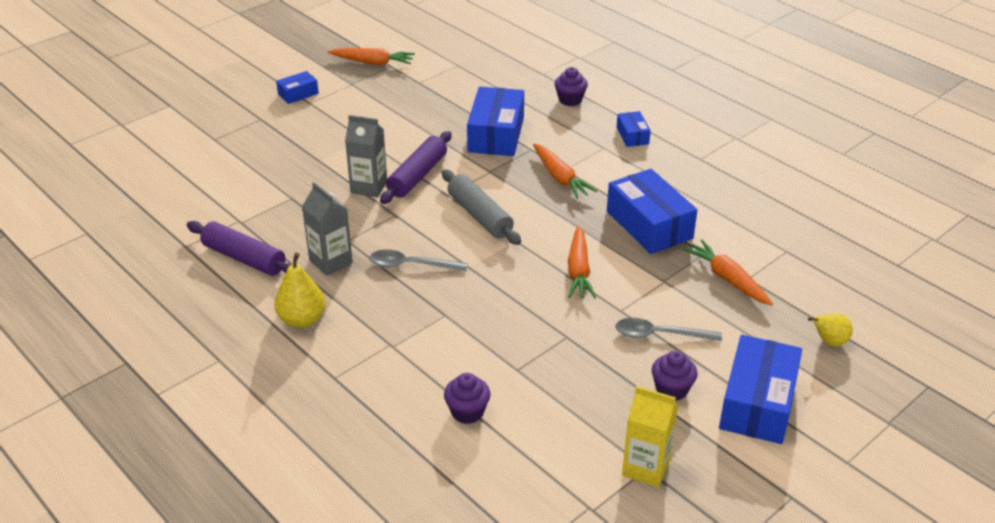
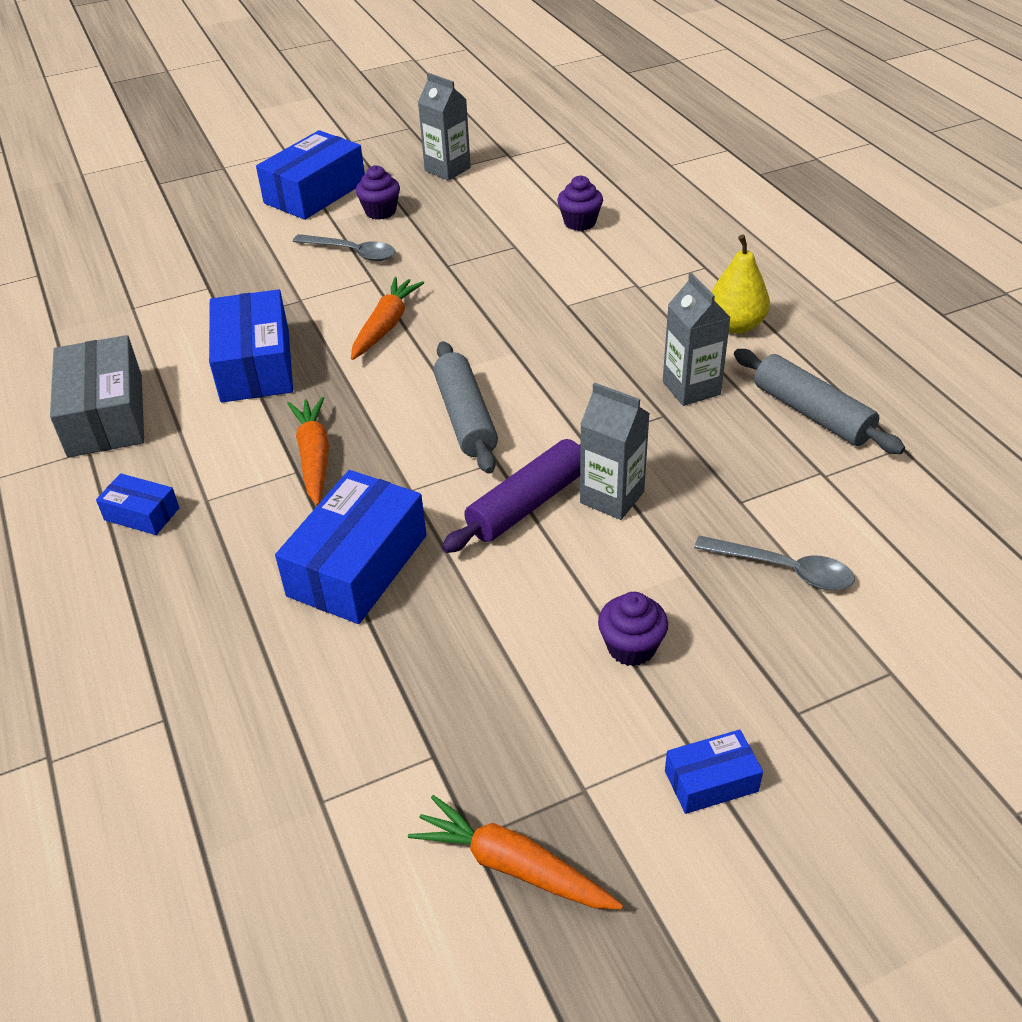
camera: 160 degrees left, 5 degrees up
(244, 258) = (811, 413): purple rolling pin -> grey rolling pin
(411, 265) = (586, 366): grey spoon -> grey spoon (784, 569)
(570, 100) = (171, 624): purple cupcake -> purple cupcake (631, 647)
(632, 136) = (142, 514): blue box -> blue box turned 75 degrees counterclockwise
(645, 468) = (447, 169): yellow carton -> grey carton
(713, 178) = (106, 415): none -> grey box
(727, 279) = (230, 290): orange carrot -> none
(829, 342) = (199, 223): yellow pear -> none

